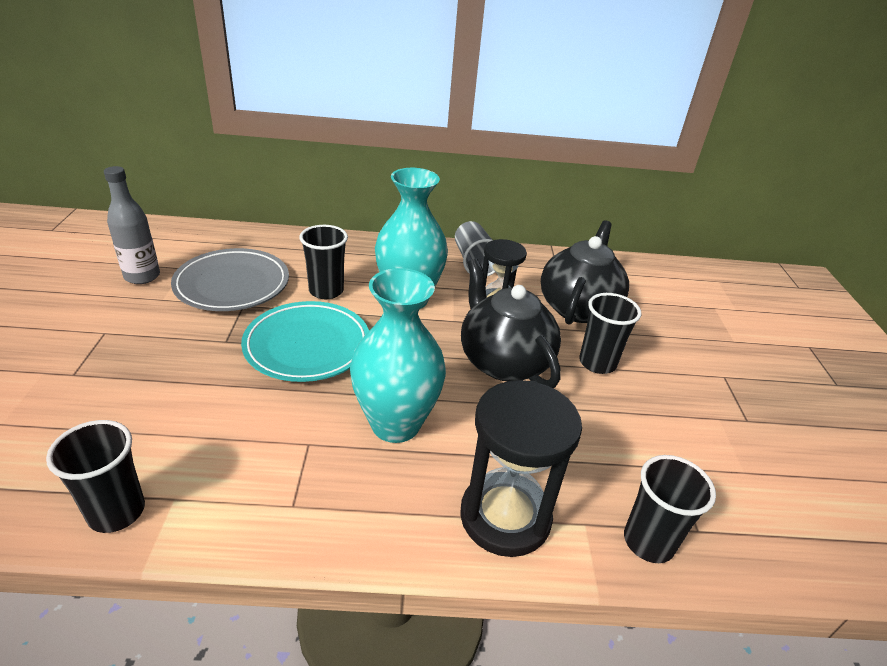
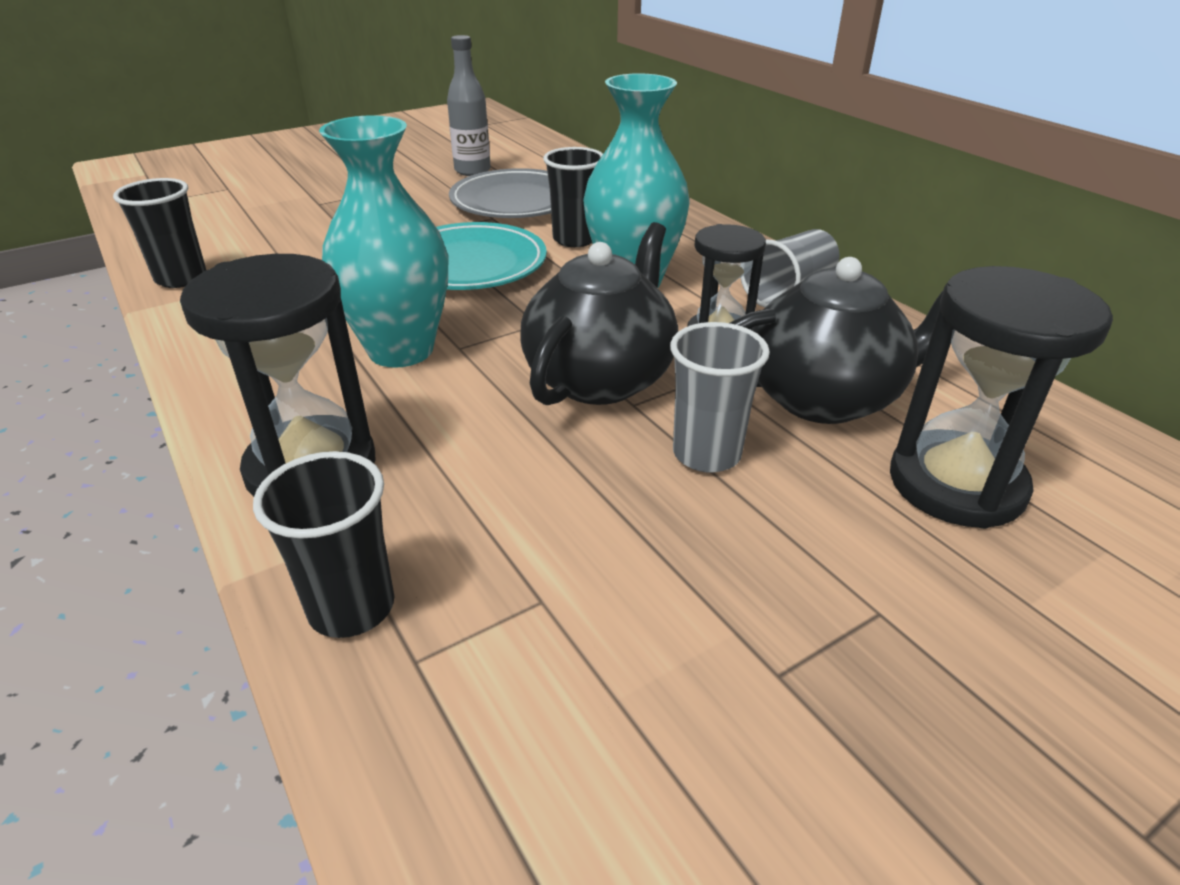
camera: 60 degrees right, 0 degrees up
(597, 363) = (706, 454): black cup -> grey cup
(660, 314) = (956, 484): none -> black hourglass

